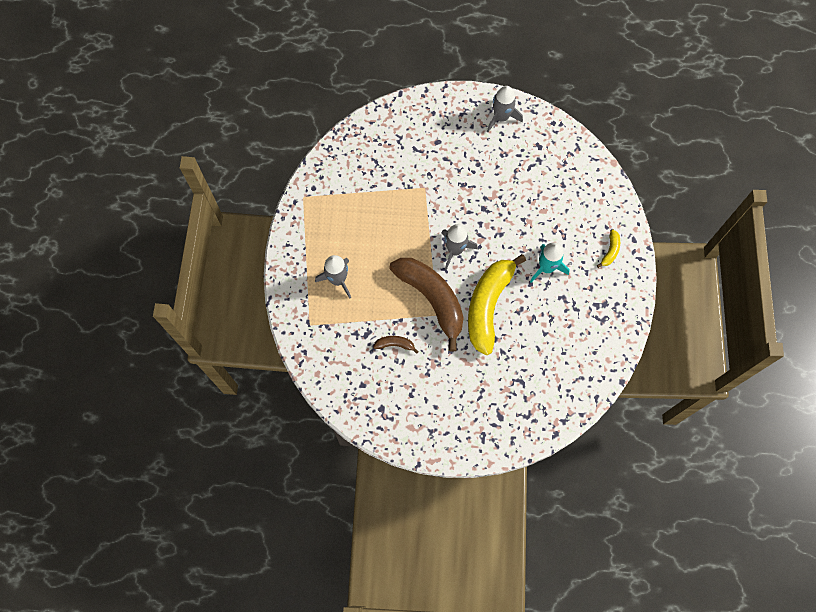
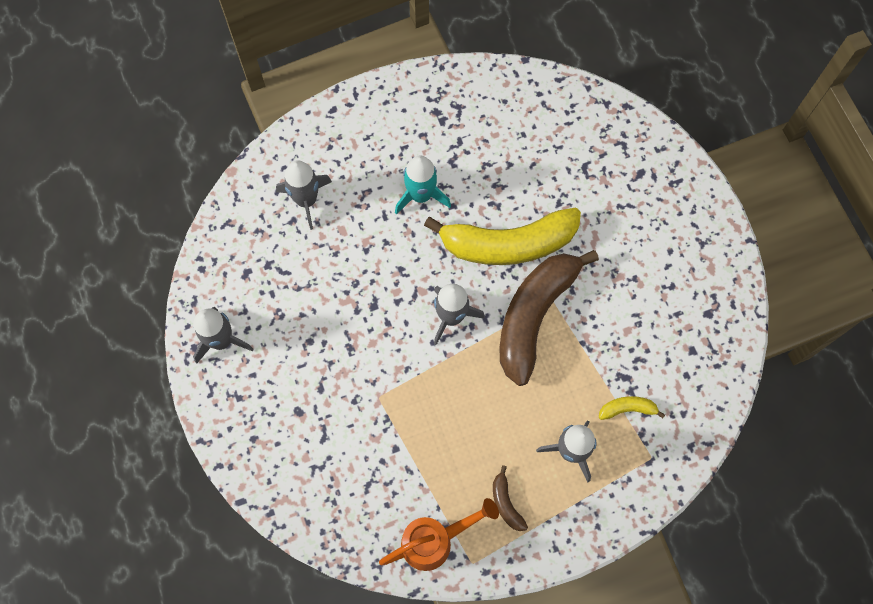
camera: 115 degrees left, 0 degrees up
(326, 183) = (435, 540): none -> orange watering can
(395, 344) = (619, 334): brown banana -> brown banana (506, 503)
(574, 198) = (306, 200): none -> grey rocket
(610, 251) = (362, 130): yellow banana -> yellow banana (627, 409)

